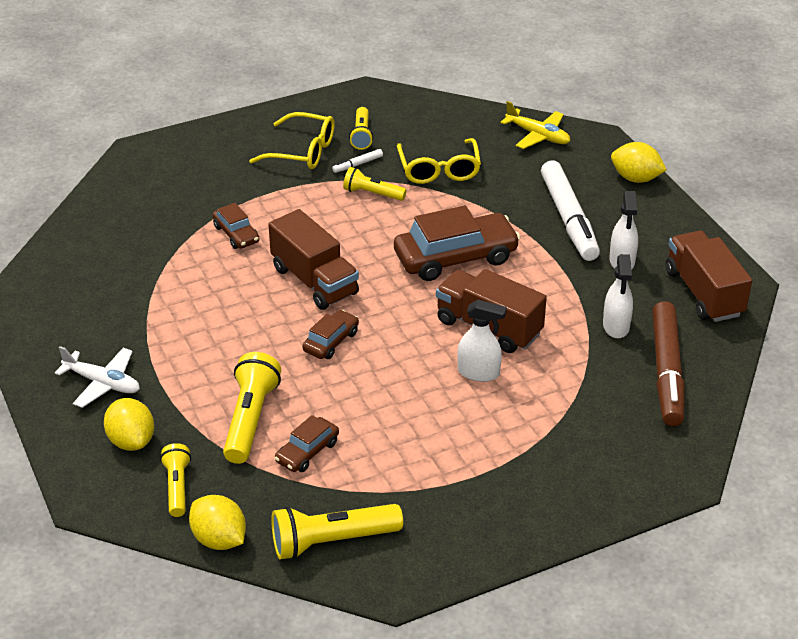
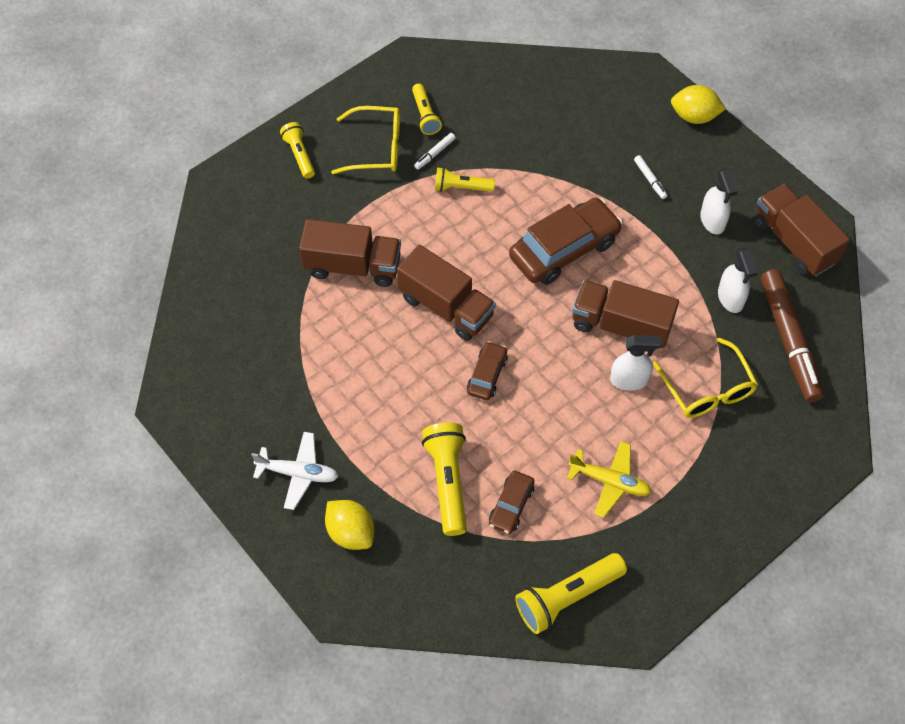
camera: 15 degrees left, 20 degrees up
(177, 487) = (412, 573): yellow flashlight -> yellow flashlight (299, 155)
(219, 539) = (470, 620): yellow lemon -> none
(236, 234) = (352, 266): brown car -> brown truck
(439, 170) = (513, 144): yellow glasses -> yellow glasses (707, 389)
(538, 136) = (589, 81): yellow plane -> yellow plane (610, 482)
(568, 219) = (650, 179): white marker -> white marker, size x0.40

